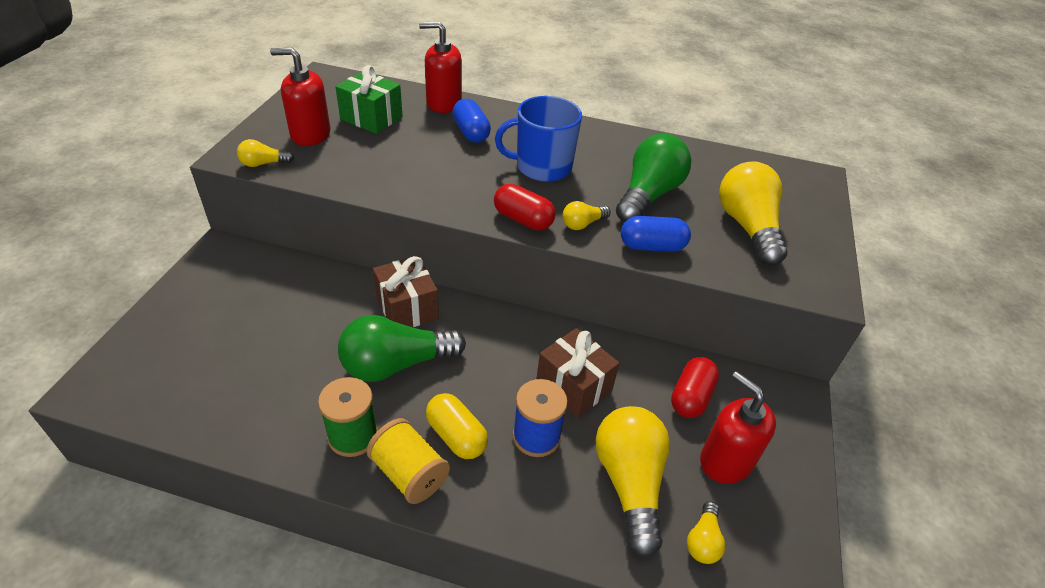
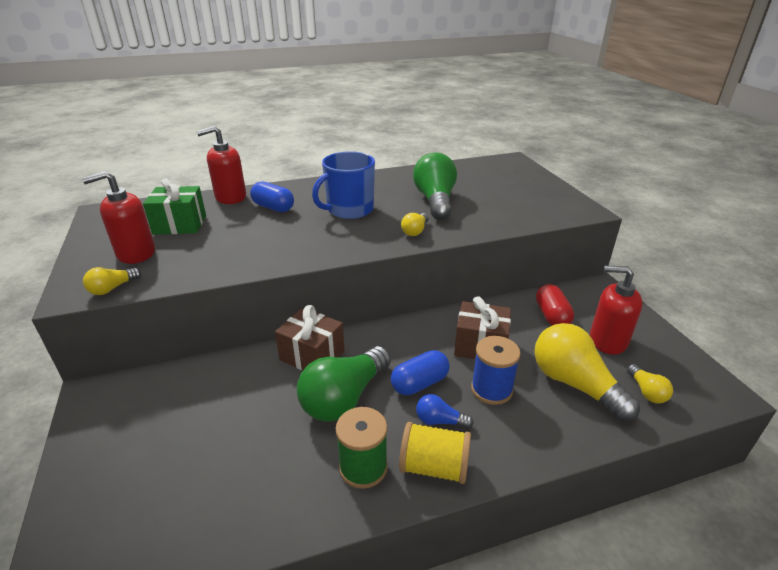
camera: 30 degrees left, 10 degrees down
(456, 436) = (439, 421): yellow capsule -> blue light bulb
(523, 219) = (373, 244): red capsule -> none
(652, 246) = (471, 226): blue capsule -> blue capsule (419, 383)
(748, 227) = (509, 196): yellow light bulb -> none

